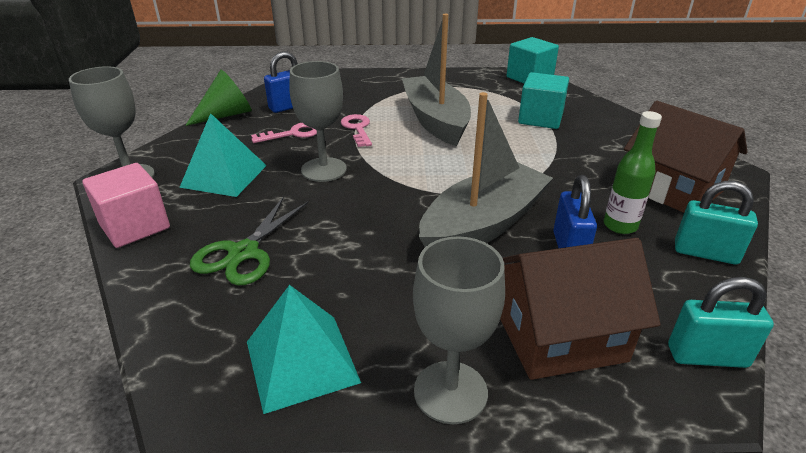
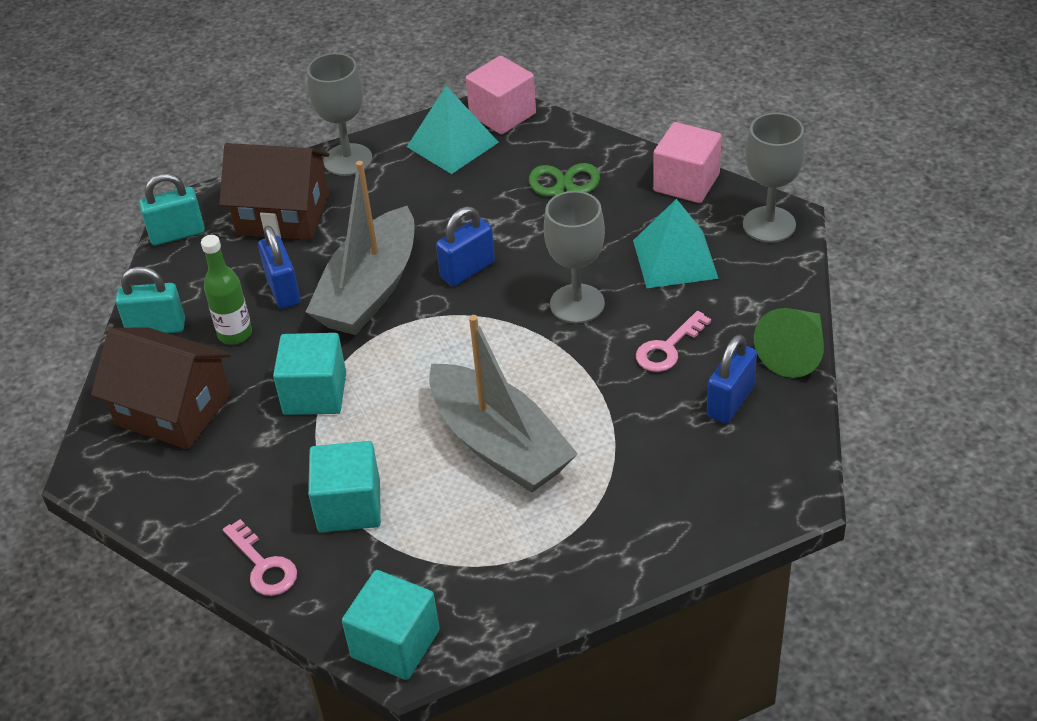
camera: 160 degrees right, 10 degrees up
(202, 386) = (502, 114): none -> pink cube
(357, 128) = (594, 388): pink key -> pink key (263, 565)
(387, 215) = (467, 270): none -> blue padlock
(552, 170) = (315, 393): none -> turquoise cube
(559, 335) = (283, 214): brown house -> brown house turned 45 degrees clockwise

